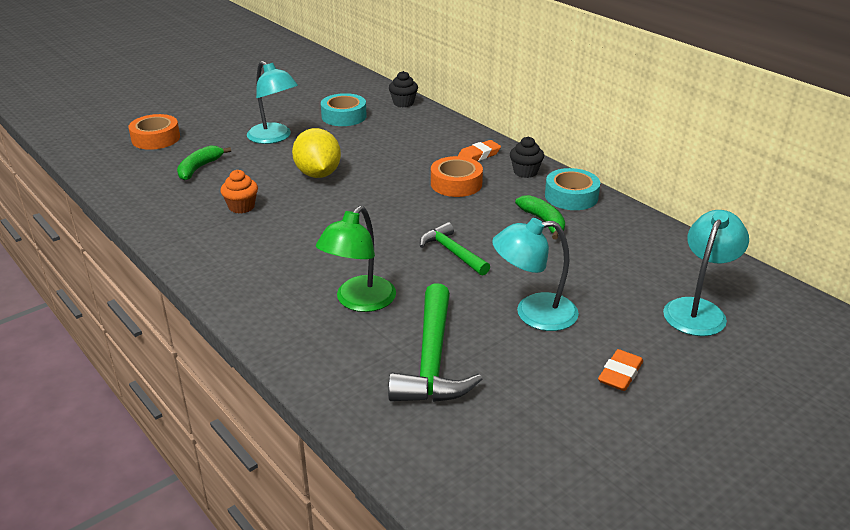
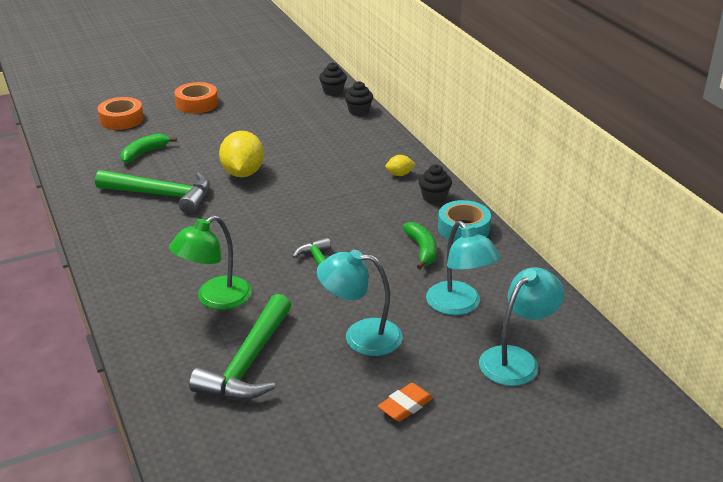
camera: 15 degrees right, 0 degrees up
(241, 207) = (161, 195): orange cupcake -> green hammer
(274, 138) = (223, 132): turquoise lamp -> turquoise lamp (459, 305)
(344, 116) = (296, 118): turquoise tape -> none
(367, 88) = (333, 91): none -> black cupcake
(456, 184) = (362, 200): orange tape -> orange tape (197, 104)
(479, 155) = (399, 174): orange eraser -> yellow lemon

